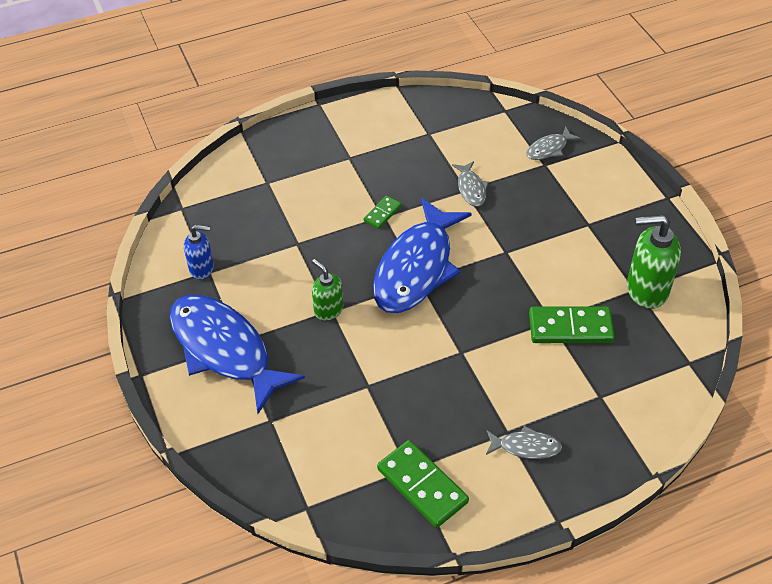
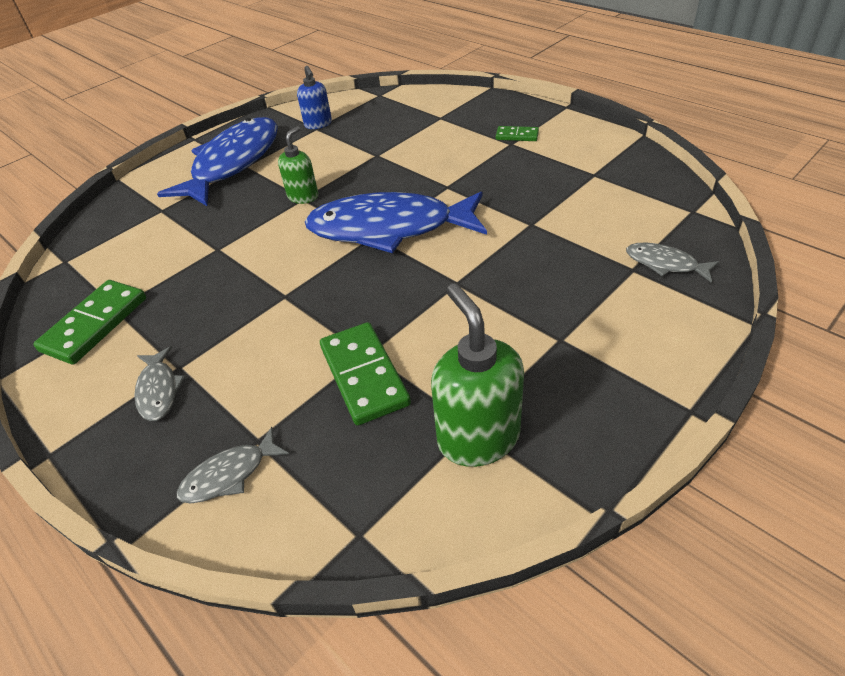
camera: 70 degrees right, 5 degrees down
(382, 213) = (450, 185): green domino -> green domino (517, 136)
(471, 188) = (536, 227): grey fish -> grey fish (229, 474)

